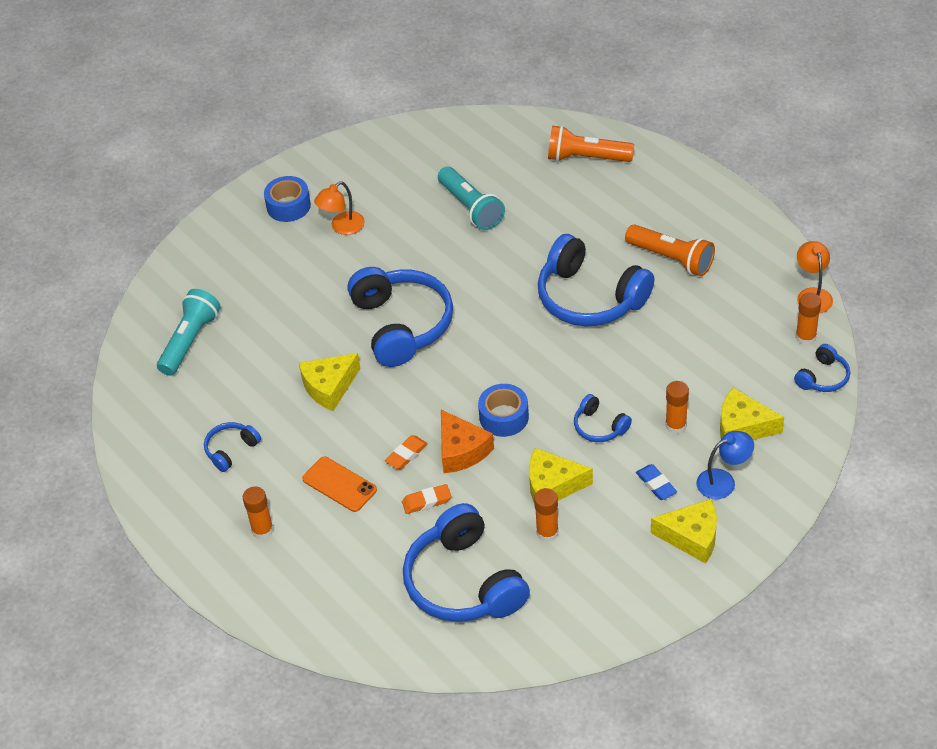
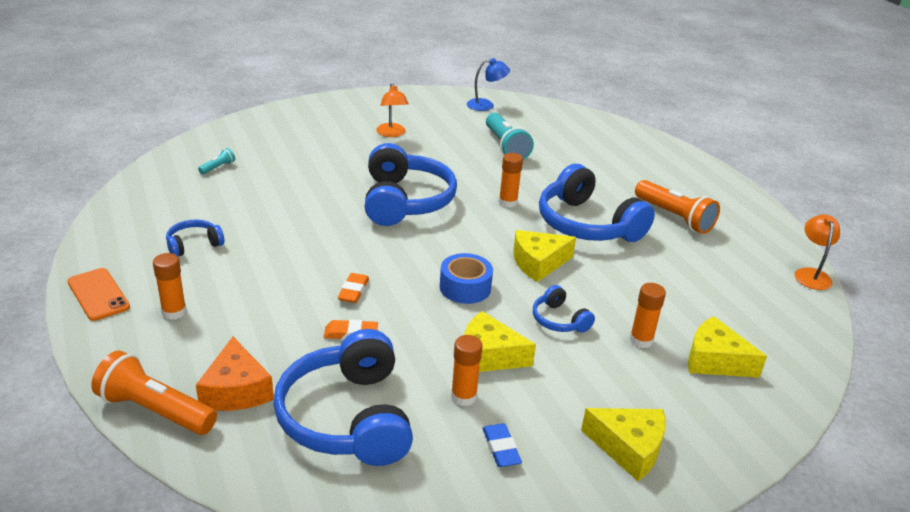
camera: 10 degrees right, 15 degrees down
(190, 341) = (218, 167): turquoise flashlight -> turquoise flashlight, size x0.45
(288, 206) = (357, 113): blue tape -> none
(329, 387) = (314, 225): yellow cheese -> yellow cheese (538, 263)
(339, 484) = (274, 296): orange phone -> orange phone (98, 294)
(342, 227) = (392, 134): orange lamp -> orange lamp turned 75 degrees counterclockwise
(406, 455) = (353, 291): orange eraser -> orange eraser turned 45 degrees counterclockwise
(461, 450) = (409, 302): orange cheese -> orange cheese (236, 390)
(586, 158) = (618, 141): orange flashlight -> orange flashlight (155, 410)
(656, 484) = (603, 386): blue eraser -> blue eraser (501, 448)
(723, 481) = (681, 403): blue lamp -> blue lamp (486, 105)
(805, 337) = (799, 304): orange glue stick -> orange glue stick (508, 202)
(823, 377) = (813, 341): blue headphones -> none

